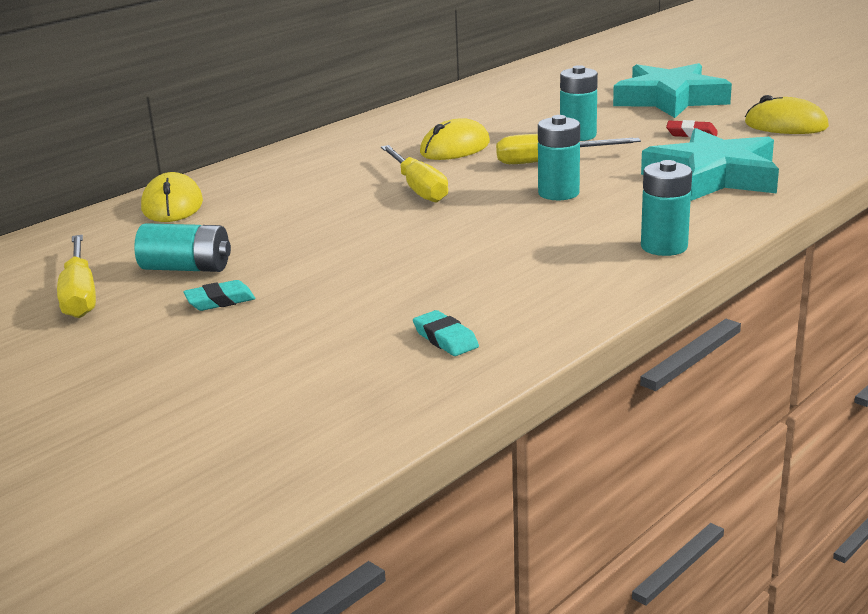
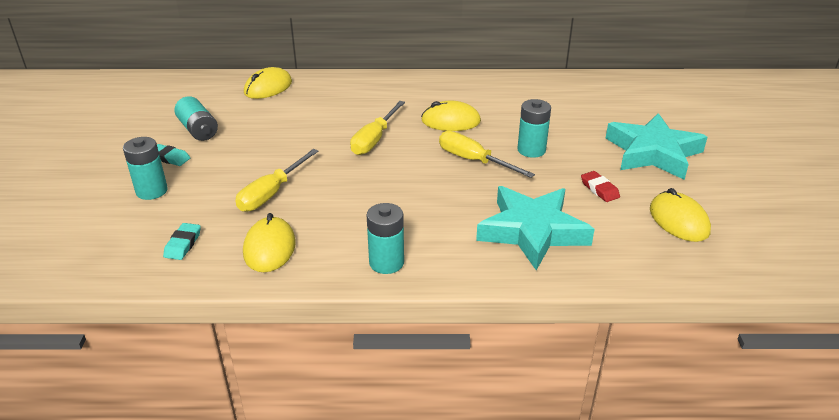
camera: 45 degrees right, 10 degrees up
(80, 295) = (144, 121): yellow screwdriver -> yellow screwdriver (271, 193)
(539, 294) = (269, 248): none -> yellow mouse
(558, 193) = (425, 187): turquoise battery -> turquoise battery (152, 191)

